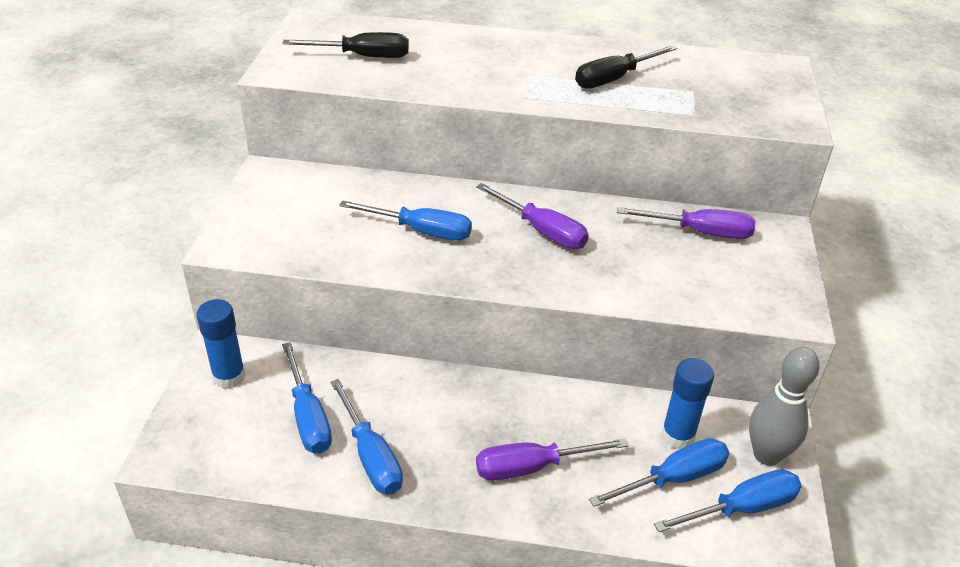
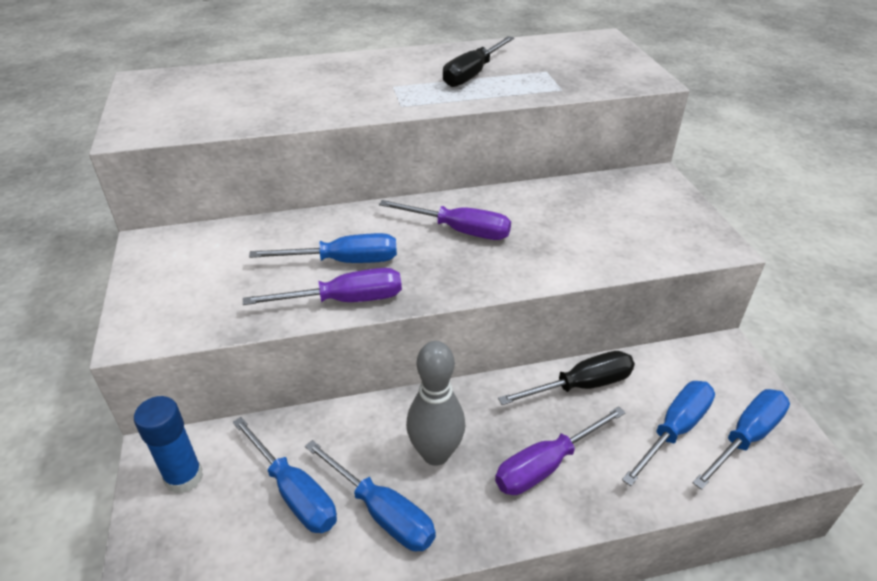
camera: 20 degrees left, 0 degrees up
(363, 56) = (218, 101): black screwdriver -> black screwdriver (581, 385)
(677, 436) = (653, 388): blue glue stick -> none
(700, 232) = (596, 196): purple screwdriver -> purple screwdriver (345, 300)
(766, 455) = (734, 380): grey bowling pin -> grey bowling pin (435, 454)

